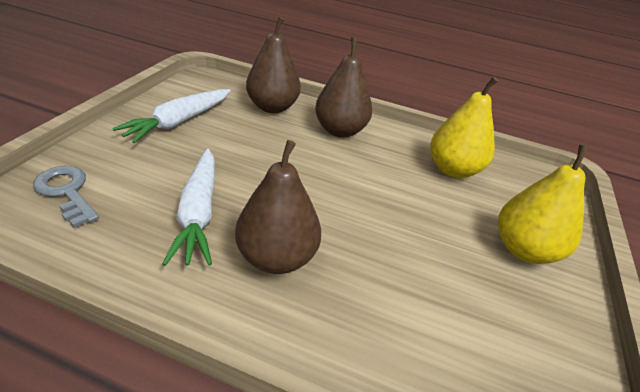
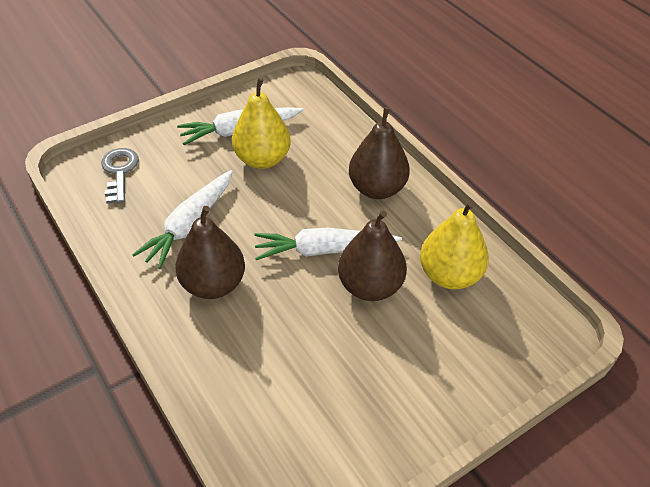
camera: 40 degrees right, 10 degrees up
(272, 107) = (335, 139): brown pear -> brown pear (370, 286)
(347, 187) = (324, 250): none -> white carrot
(524, 249) = (423, 377): yellow pear -> yellow pear (262, 159)

